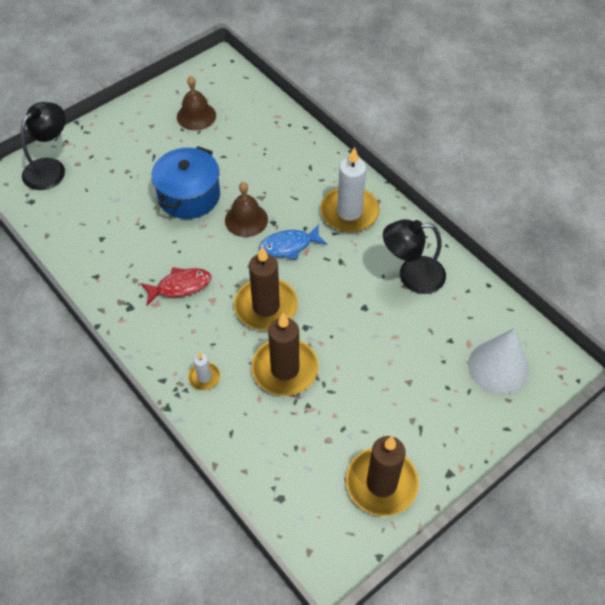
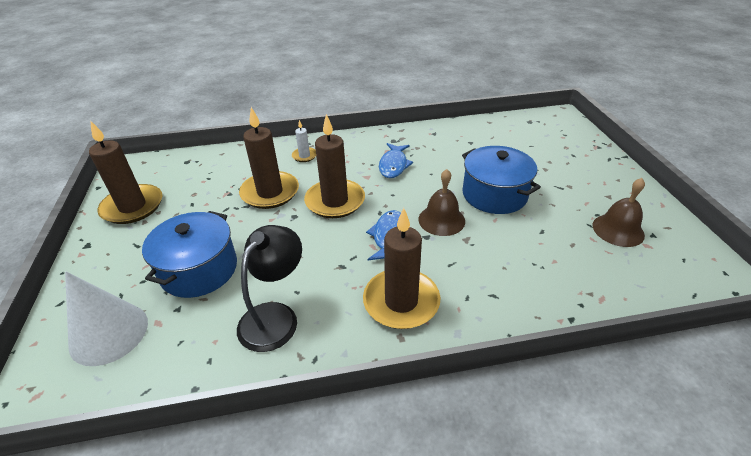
camera: 120 degrees right, 15 degrees down
(50, 168) = (565, 134): black lamp -> none
(180, 286) = (394, 165): red fish -> blue fish
(349, 212) = (401, 301): white candle -> brown candle
(409, 355) = (199, 269): none -> blue pot

